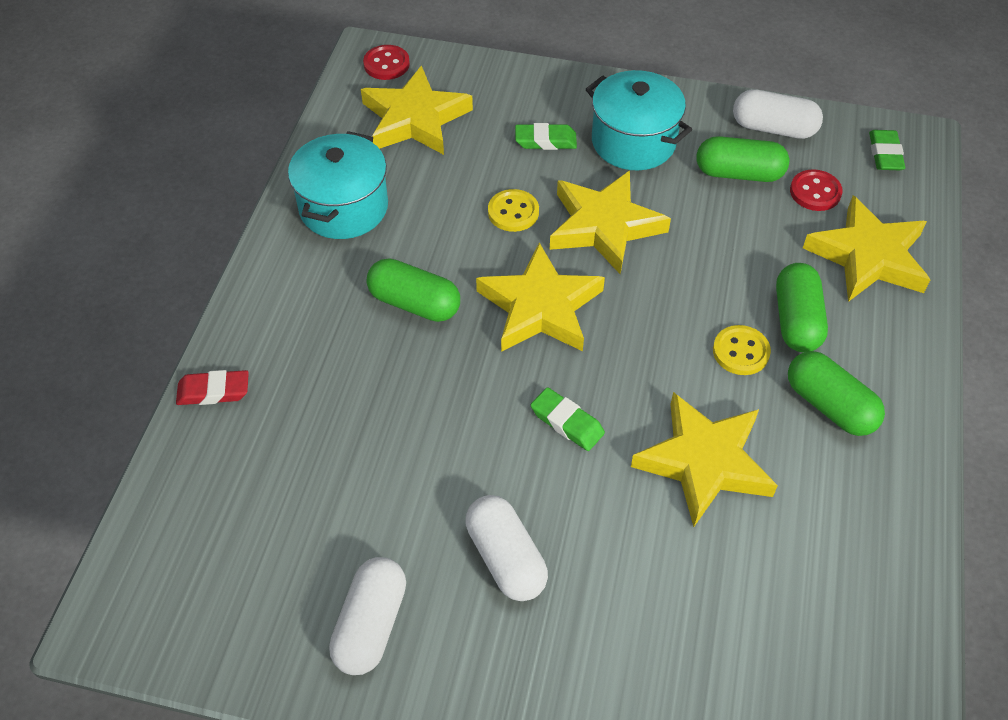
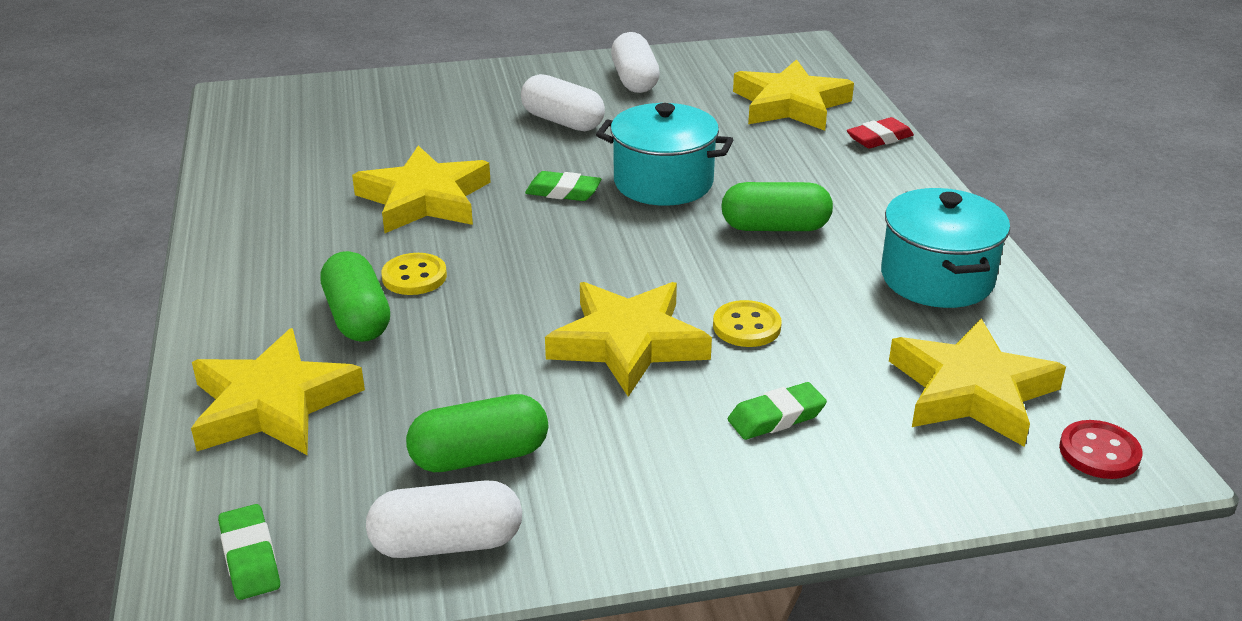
camera: 155 degrees right, 20 degrees down
(540, 307) = (647, 256): yellow star -> yellow star (790, 104)
(633, 142) = (654, 454): turquoise pot -> turquoise pot (663, 182)
(815, 192) = (359, 464): red button -> none
(829, 405) = (309, 261): green capsule -> none

